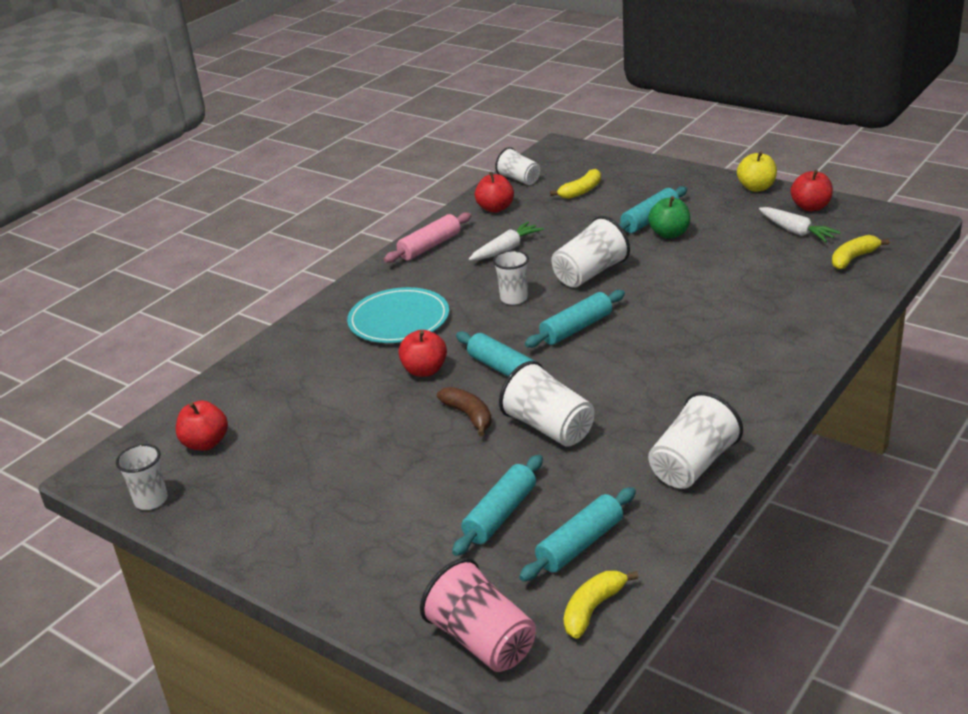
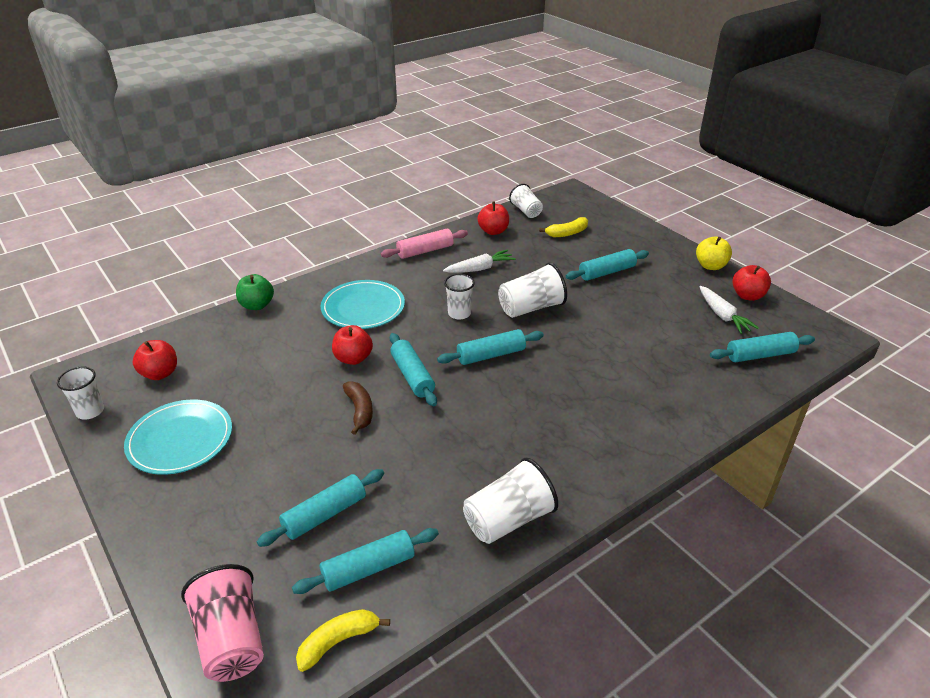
camera: 15 degrees right, 5 degrees up
(284, 496) = (180, 439): none -> turquoise plate
(549, 428) = (414, 442): white cup -> none
(669, 234) = (615, 289): green apple -> green apple (257, 305)
(853, 258) = (760, 355): yellow banana -> turquoise rolling pin

